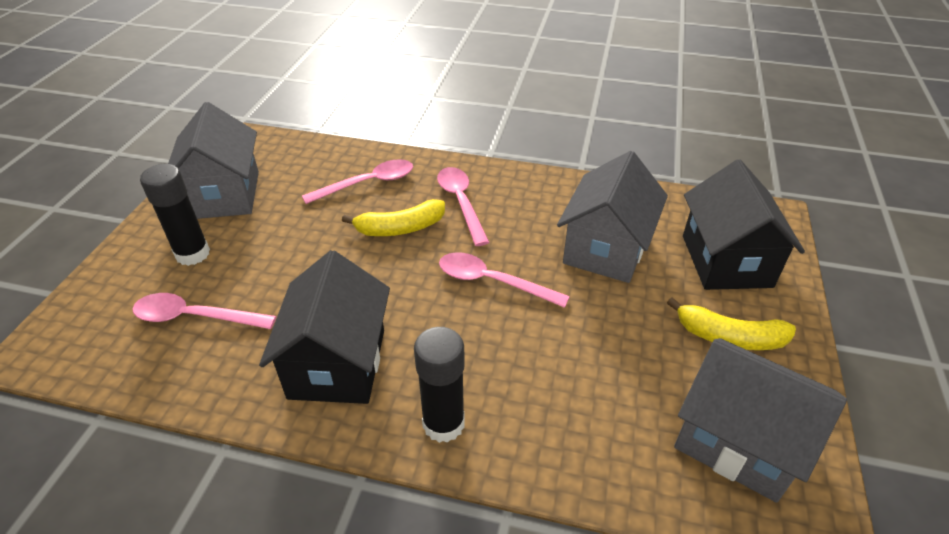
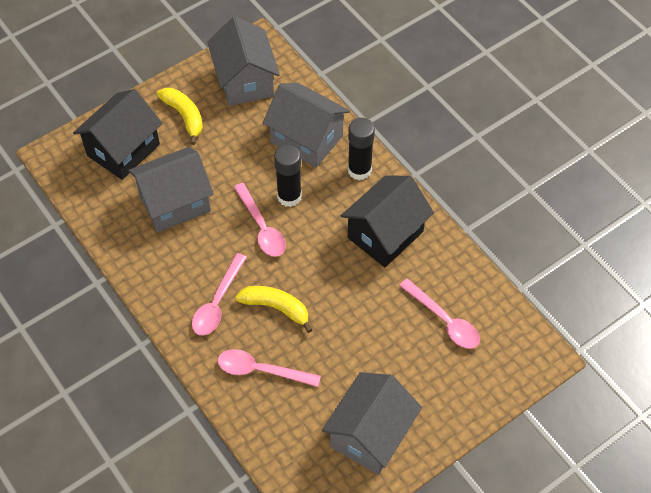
camera: 140 degrees left, 15 degrees up
(192, 254) = (422, 380): black glue stick -> black glue stick (289, 196)
(558, 417) = (306, 139): none -> grey house

